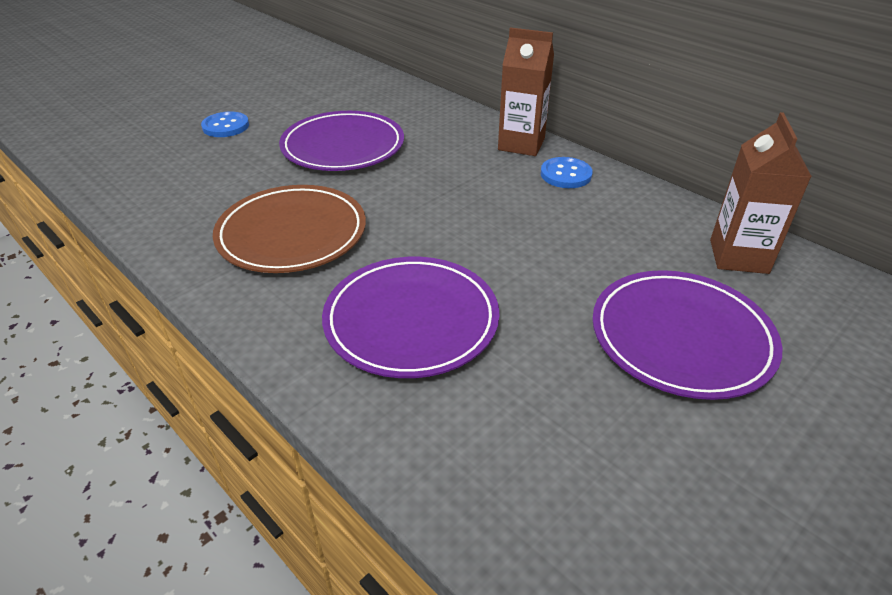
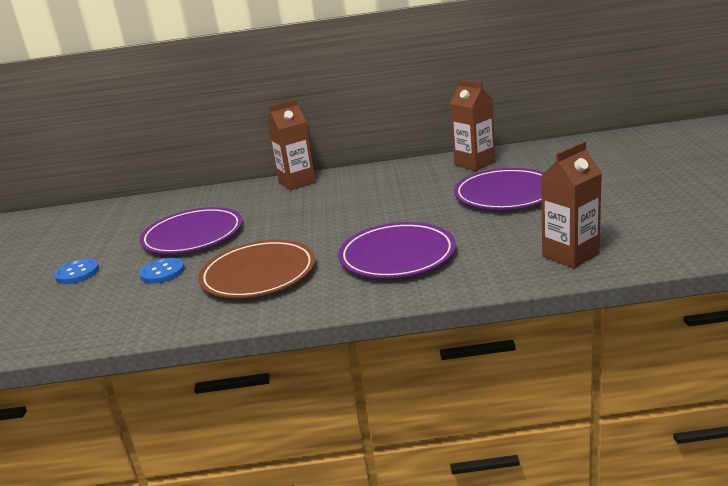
camera: 45 degrees left, 15 degrees down
(557, 520) = (570, 255): none -> brown carton
(566, 174) = (346, 180): blue button -> blue button (162, 272)

